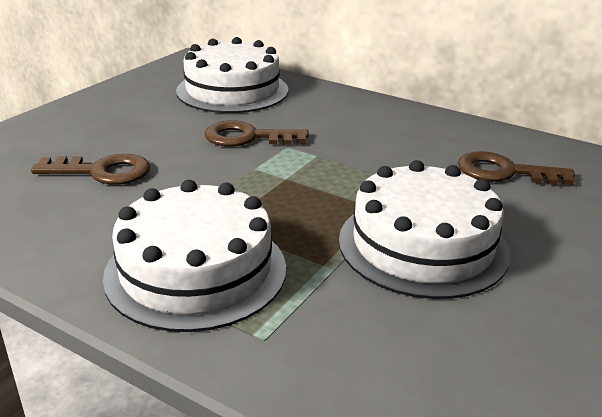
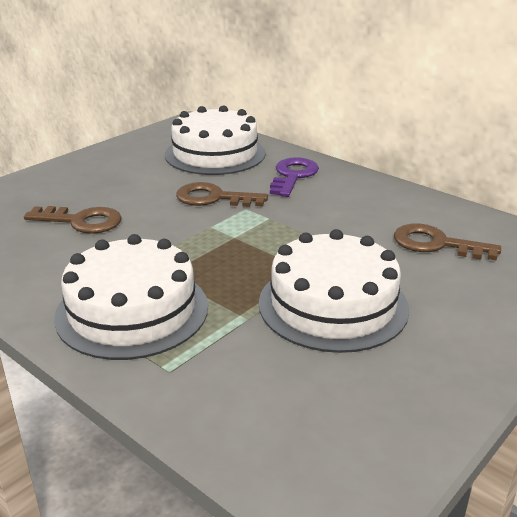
camera: 10 degrees right, 0 degrees up
(326, 109) = (293, 176): none -> purple key

